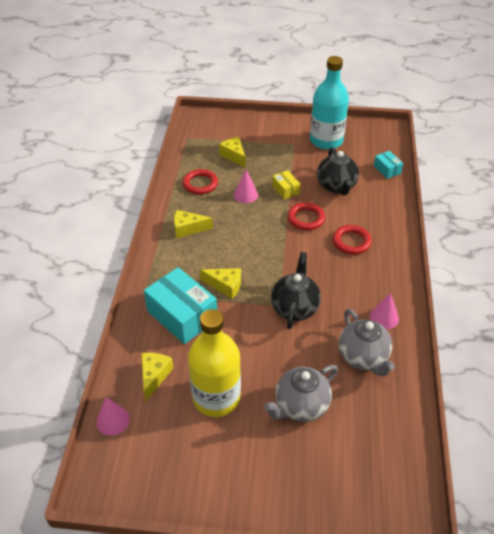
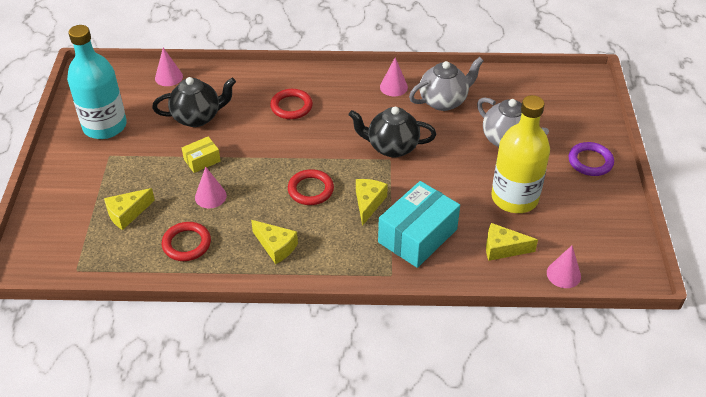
camera: 95 degrees left, 0 degrees up
(188, 229) = (276, 246): yellow cheese -> yellow cheese turned 45 degrees counterclockwise
(262, 484) = (590, 161): none -> purple ring
(306, 218) = (254, 142): red ring -> red ring (310, 190)
(387, 169) = (168, 77): turquoise box -> pink cone

